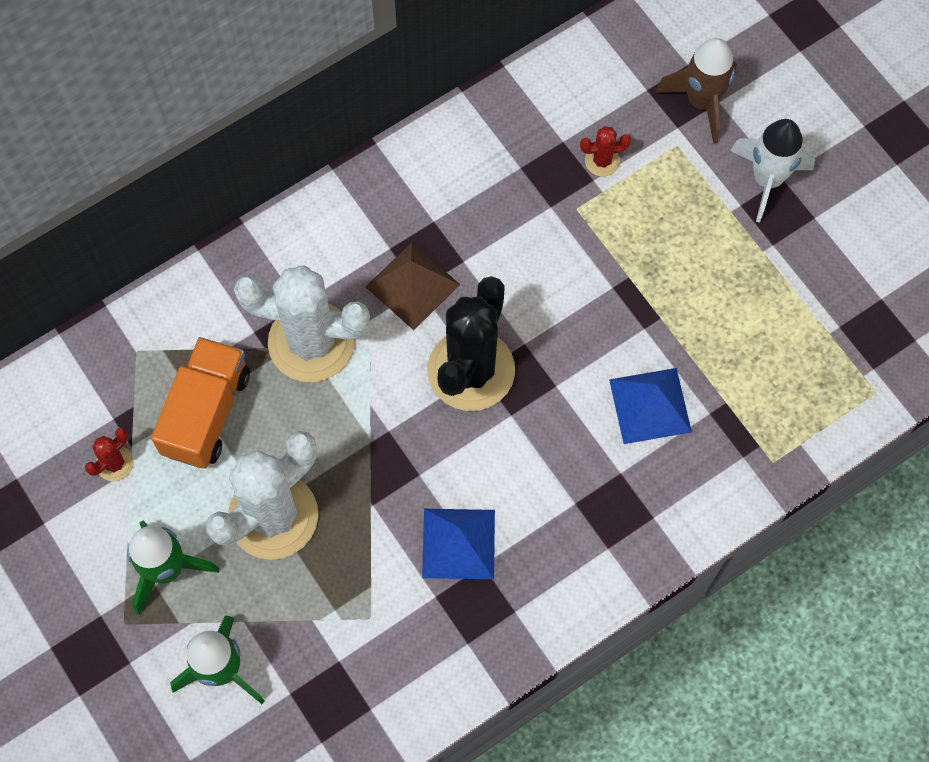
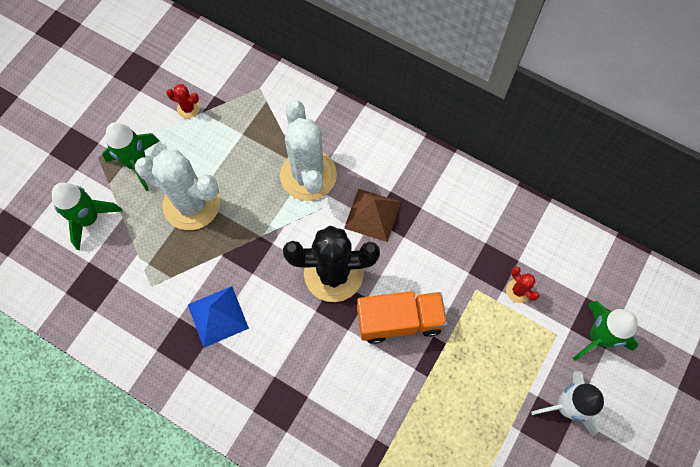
camera: 65 degrees right, 0 degrees up
(206, 413) = (239, 140): orange truck -> orange truck (399, 320)
(650, 405) = (362, 396): blue pyramid -> none
(701, 102) = (598, 337): brown rocket -> green rocket

